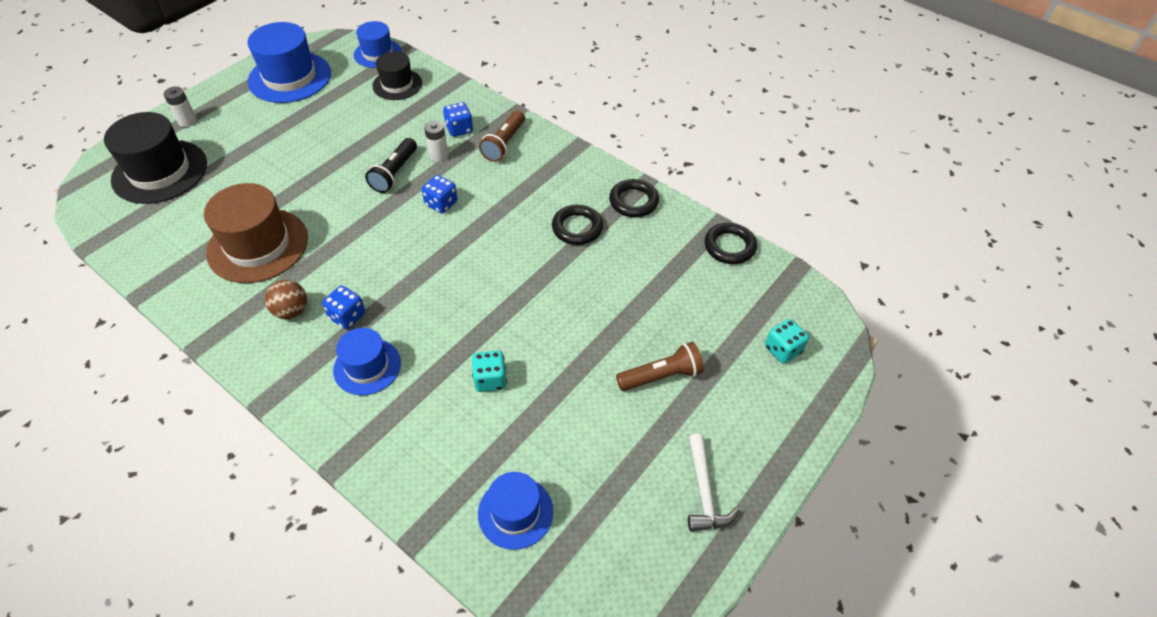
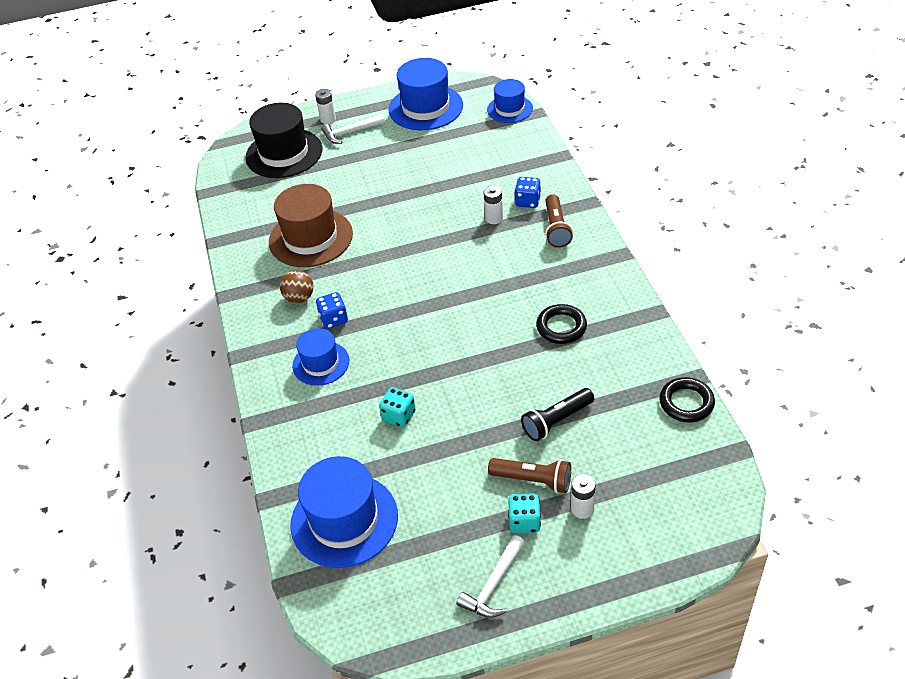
camera: 40 degrees right, 5 degrees down
(223, 126) = (350, 132): none -> white hammer
(395, 173) = (448, 220): black flashlight -> black flashlight (556, 421)
(397, 84) = (505, 143): black hat -> none
(441, 204) = (466, 260): blue dice -> none
(504, 143) = (556, 228): brown flashlight -> brown flashlight turned 60 degrees counterclockwise
(515, 512) = (344, 520): blue hat -> blue hat, size x1.66
(633, 201) = (630, 325): black ring -> none
(722, 379) = (582, 509): none -> white battery
(783, 350) = (658, 513): turquoise dice -> turquoise dice (524, 522)

